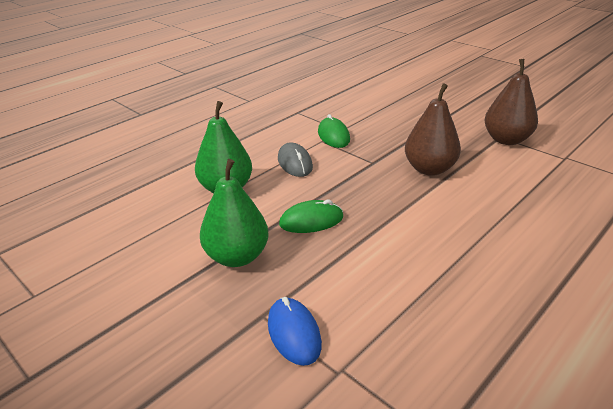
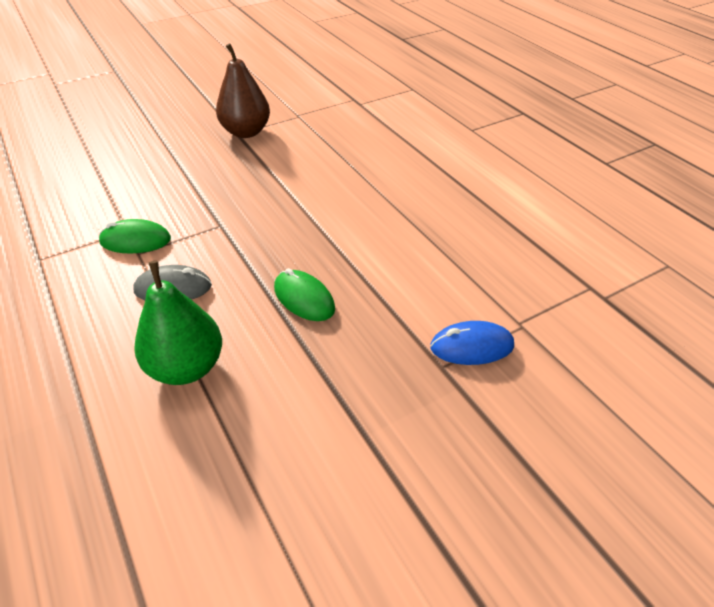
camera: 75 degrees left, 10 degrees up
(237, 256) = (339, 375): green pear -> none
(311, 221) = (304, 298): green mouse -> green mouse turned 45 degrees counterclockwise
(429, 169) = (262, 191): brown pear -> none

